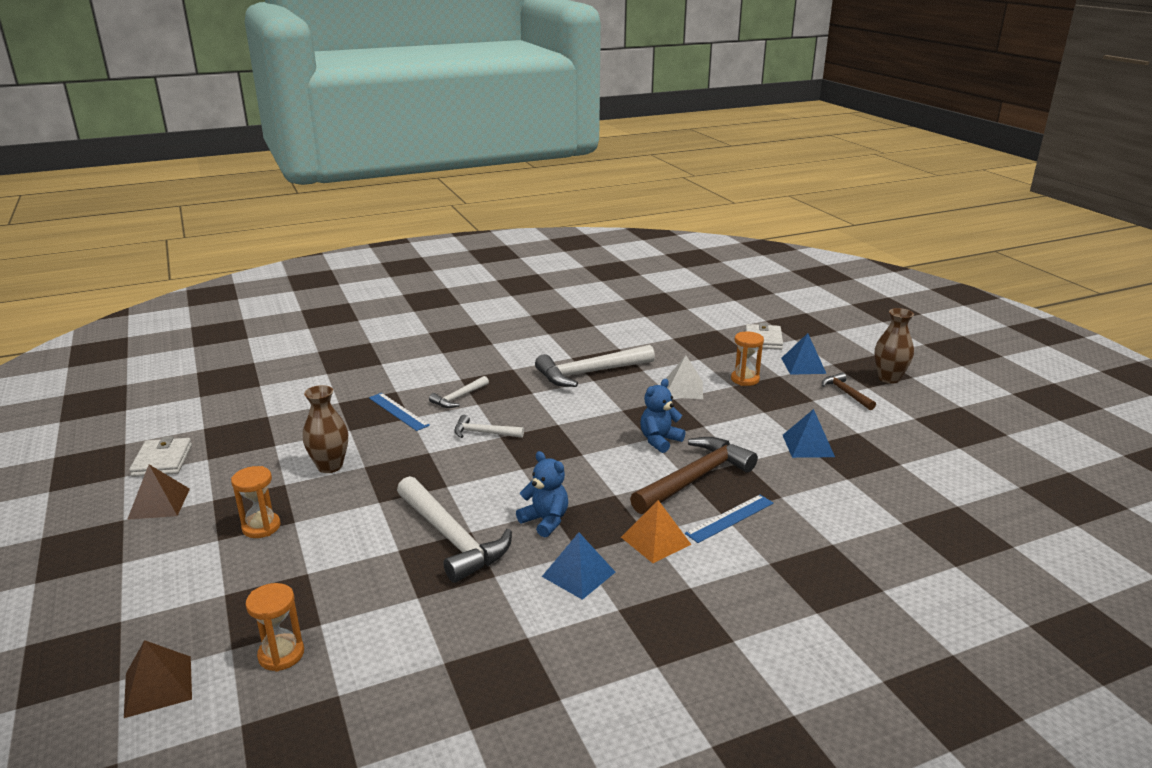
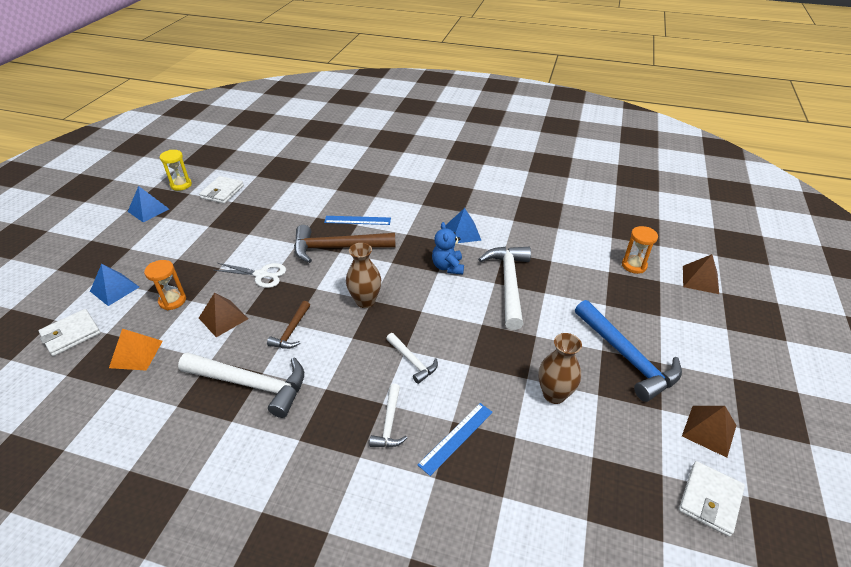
camera: 140 degrees left, 15 degrees up
(261, 527) = (627, 357): orange hourglass -> blue hammer
(398, 411) = (456, 437): blue ruler -> blue ruler turned 45 degrees clockwise
(458, 398) = (389, 423): white hammer -> white hammer turned 105 degrees clockwise
(656, 541) = (407, 228): orange pyramid -> orange pyramid (136, 354)
(659, 440) = (313, 283): blue teddy bear -> none
(683, 389) = (223, 318): white pyramid -> brown pyramid
(717, 424) = (261, 275): none -> white scissors
(808, 445) = (248, 233): blue pyramid -> blue pyramid (148, 210)
(846, 393) = (150, 252): brown hammer -> brown hammer (291, 331)
(889, 378) = (104, 247): brown vase -> brown vase (365, 301)
(935, 467) = (222, 192): none -> white wallet
(991, 450) = (181, 185): none -> yellow hourglass

